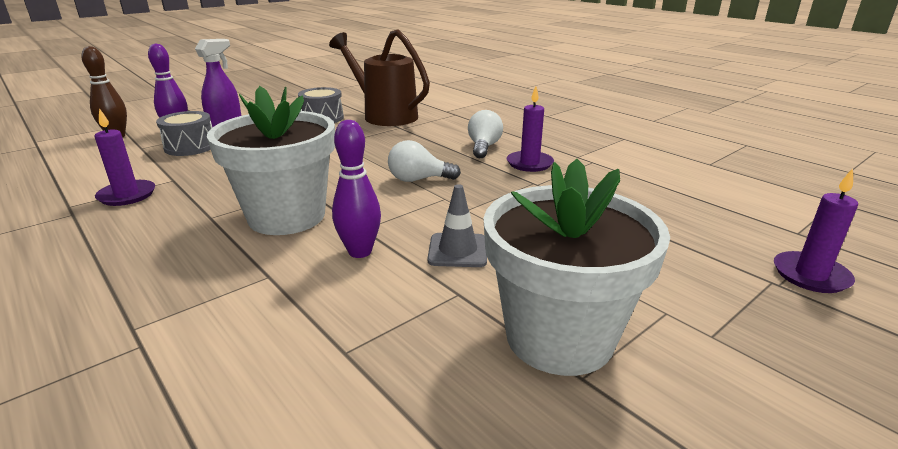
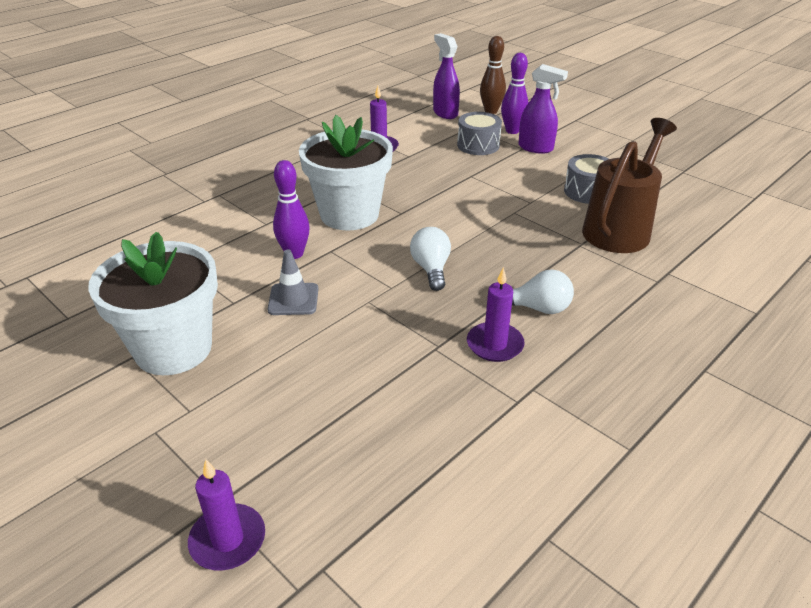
camera: 85 degrees right, 10 degrees up
(85, 156) = (445, 113): none -> purple spray bottle

